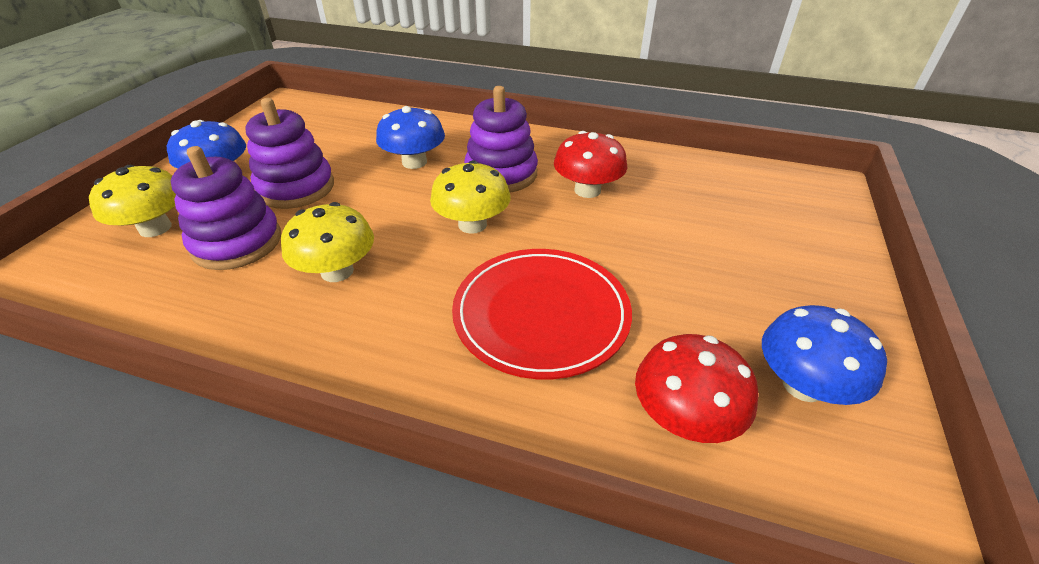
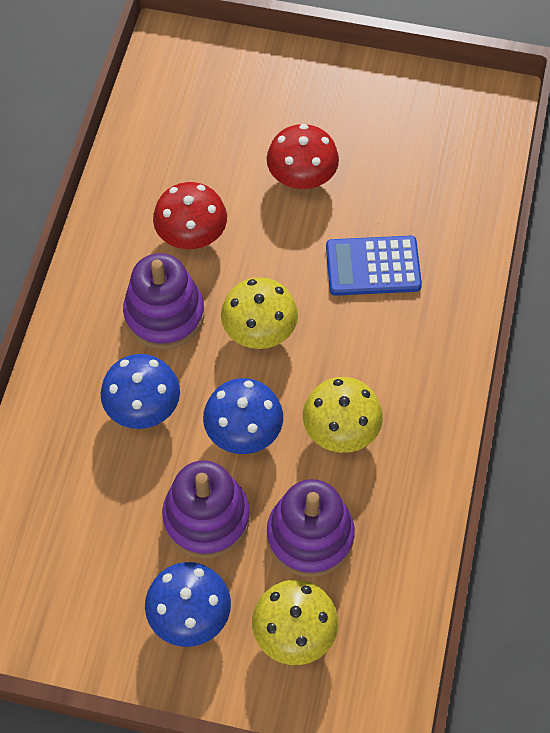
camera: 95 degrees left, 20 degrees up
(541, 314) = (373, 266): red plate -> blue calculator
(684, 417) = (452, 184): red mushroom -> red mushroom (302, 176)
(803, 385) = (416, 117): blue mushroom -> blue mushroom (243, 431)

